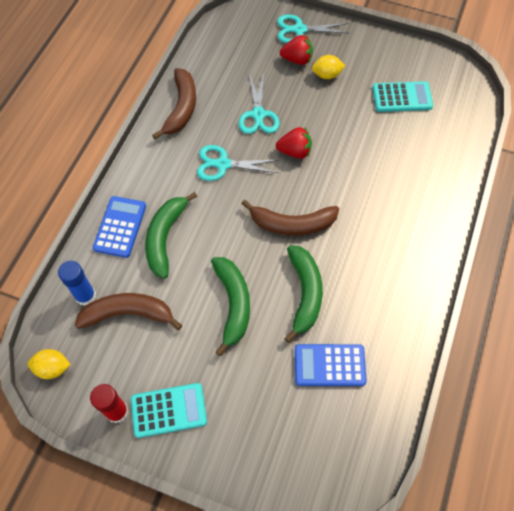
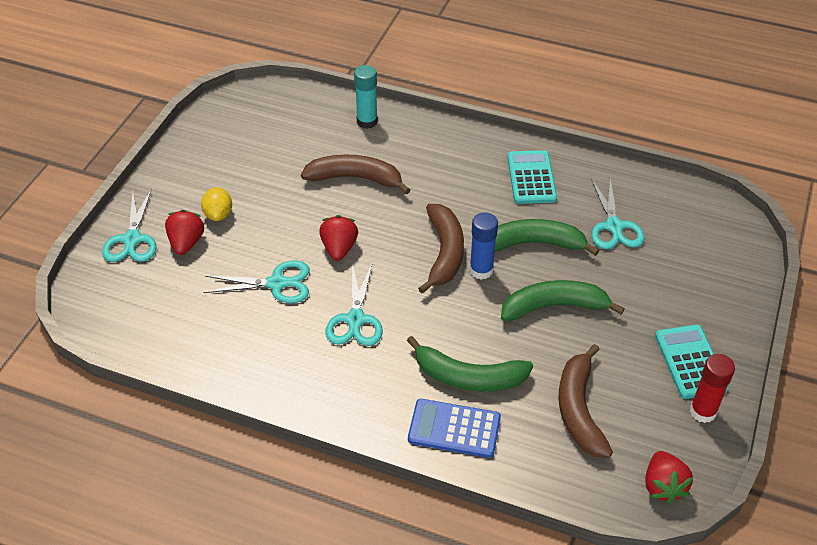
camera: 90 degrees left, 15 degrees down
(52, 368) = (663, 486): yellow lemon -> red strawberry
(85, 296) = (560, 459): blue glue stick -> blue glue stick (481, 270)
(181, 108) = (255, 368): brown banana -> brown banana (355, 178)
(329, 365) = (614, 226): blue calculator -> turquoise scissors
(402, 97) = (264, 149): turquoise calculator -> turquoise calculator (531, 178)
(447, 167) = (367, 121): none -> turquoise glue stick

